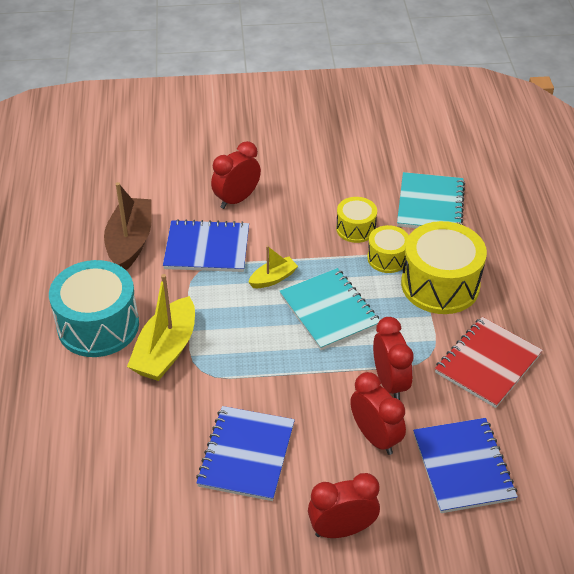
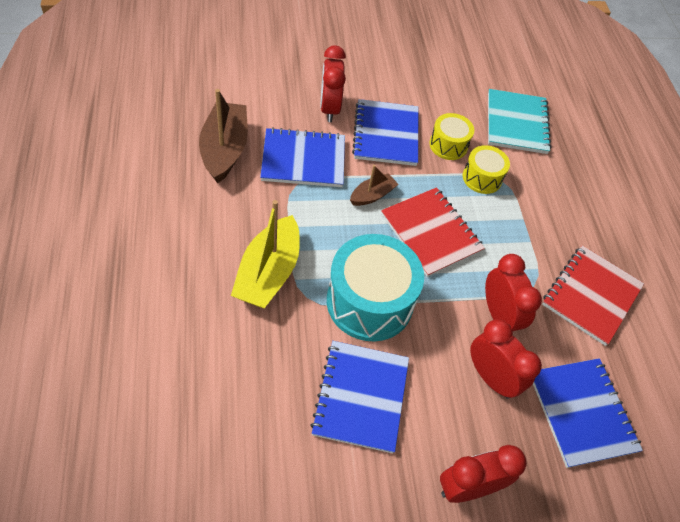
camera: 10 degrees left, 10 degrees up
(98, 325) = (195, 242): turquoise drum -> turquoise drum (369, 302)
(237, 199) = (329, 108): red clock -> red clock turned 45 degrees counterclockwise
(273, 278) = (372, 195): yellow boat -> brown boat
(292, 221) = (386, 134): none -> blue notebook
(329, 310) = (431, 233): turquoise notebook -> red notebook
(440, 285) = (535, 208): yellow drum -> none

